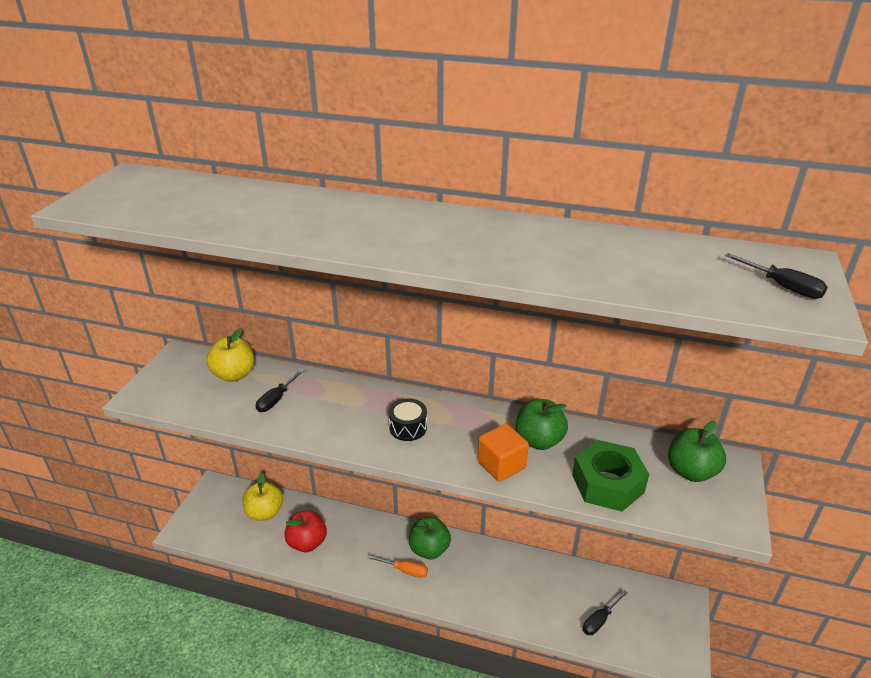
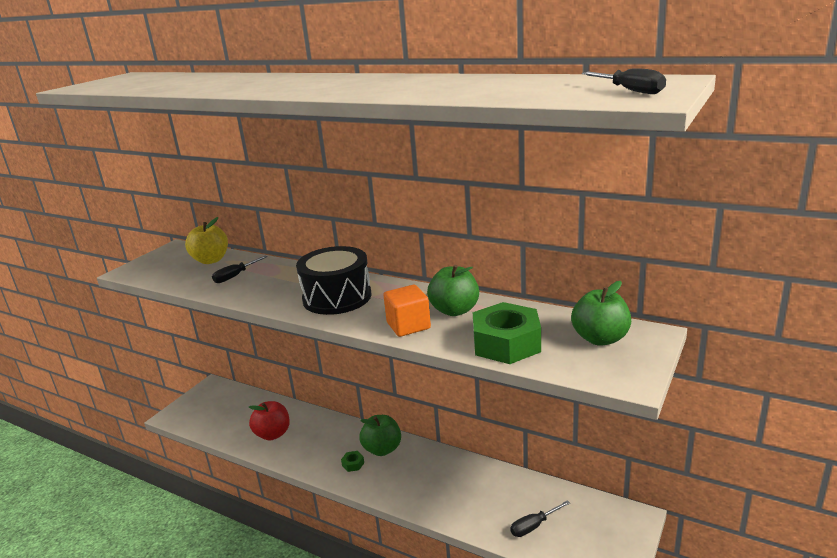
camera: 15 degrees right, 10 degrees down
(265, 512) = (246, 408): yellow apple -> none
(405, 570) = (353, 464): orange screwdriver -> green nut
(408, 427) = (337, 297): black drum -> black drum, size x1.92

